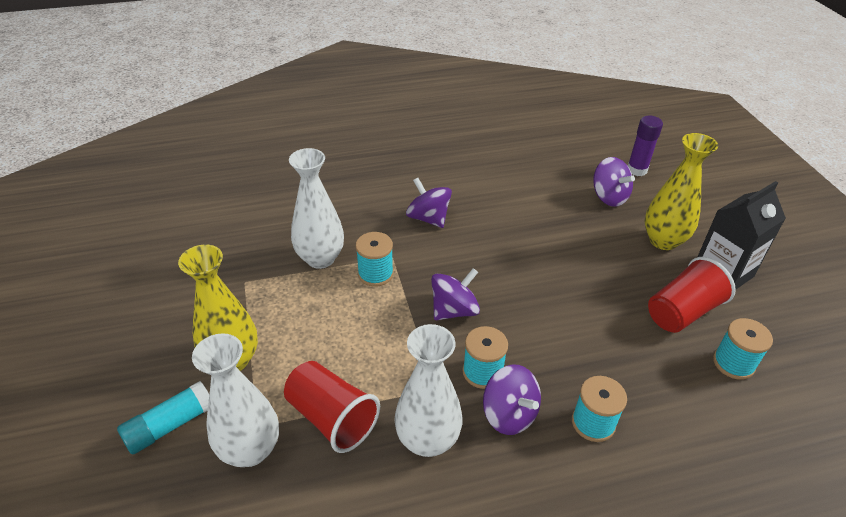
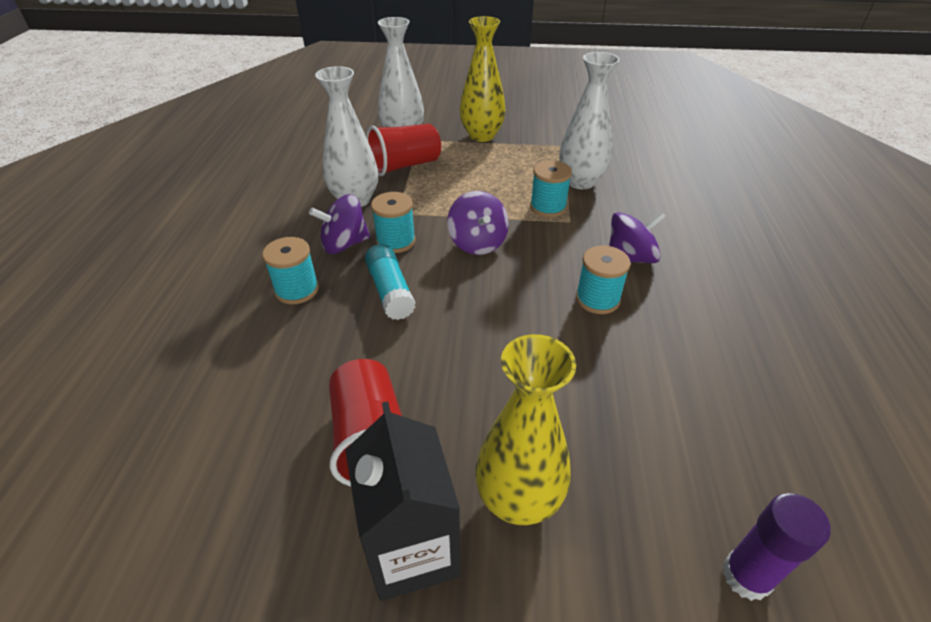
camera: 110 degrees right, 0 degrees up
(170, 425) = (441, 114): turquoise glue stick -> turquoise glue stick (390, 291)
(609, 197) = (653, 474): purple spinning top -> none
(733, 363) = (265, 448): turquoise spool -> turquoise spool (597, 299)

